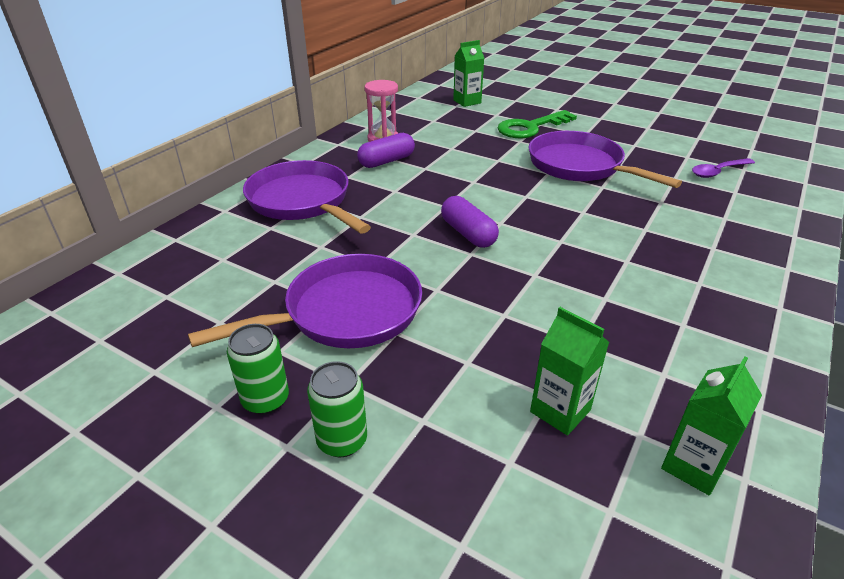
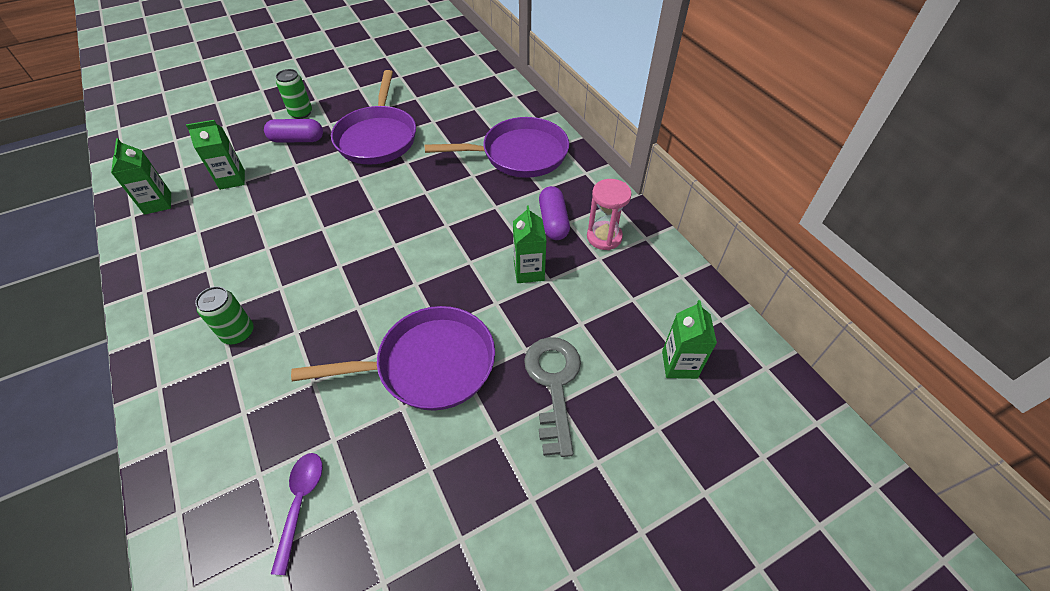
camera: 120 degrees right, 15 degrees up
(265, 400) = (347, 100): green can -> green can (238, 333)
(453, 156) = (529, 271): none -> green carton
(468, 233) = (398, 219): purple capsule -> purple capsule (297, 140)
(530, 127) = (554, 384): green key -> grey key

